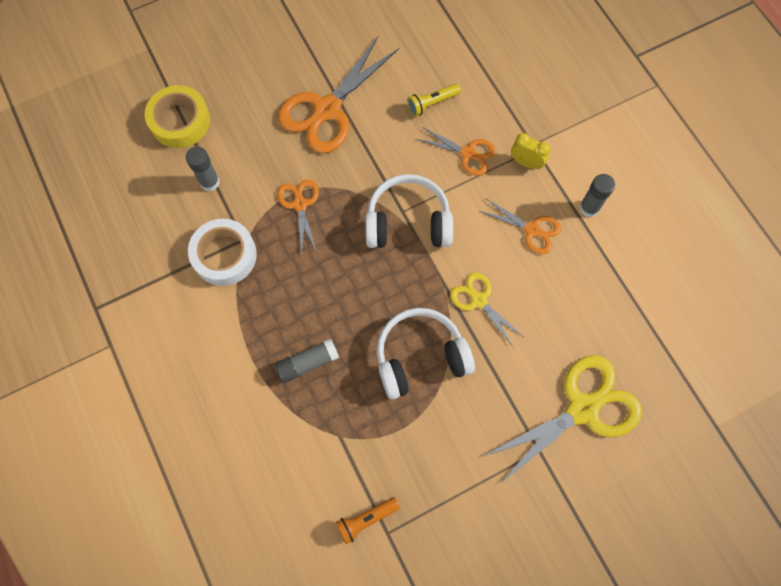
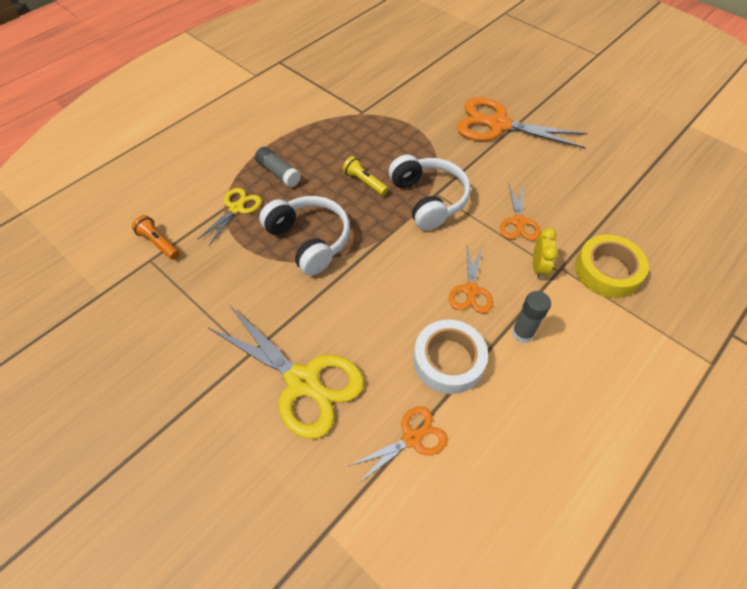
camera: 70 degrees right, 15 degrees down
(180, 121) = (437, 57): yellow tape -> yellow tape (607, 271)
(210, 182) = (398, 83): grey glue stick -> none
(224, 255) = (345, 106): white tape -> white tape (448, 360)
(300, 204) = (407, 133): orange scissors -> orange scissors (412, 438)
(432, 103) = (550, 185): yellow flashlight -> yellow flashlight (364, 182)
(478, 300) = (379, 267): yellow scissors -> yellow scissors (236, 208)

